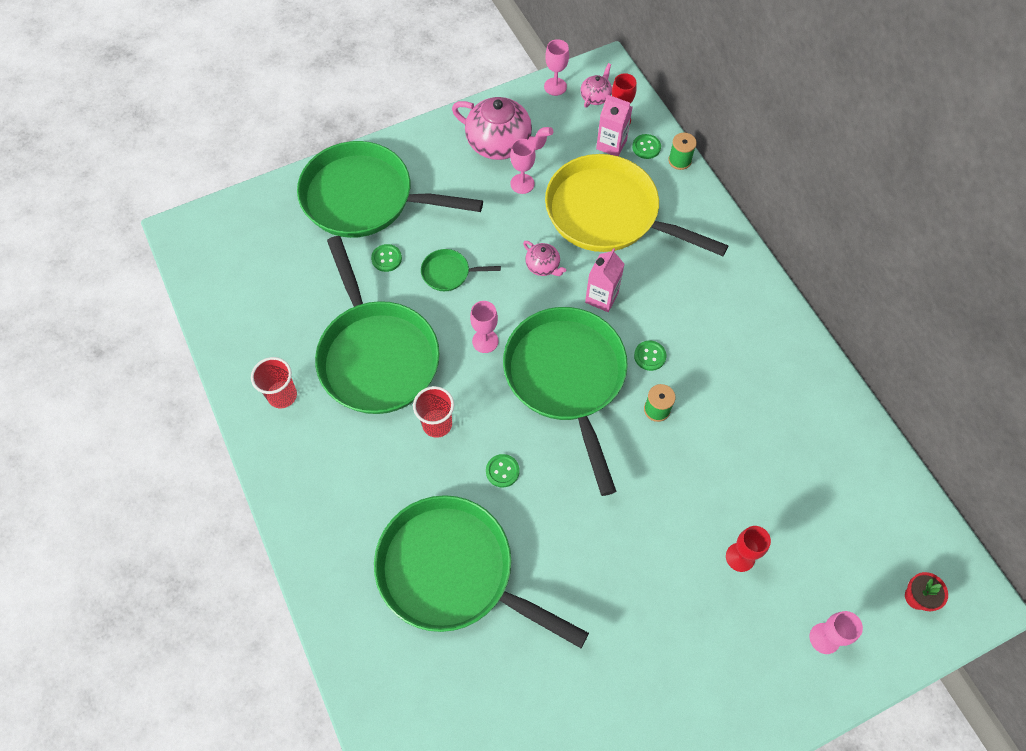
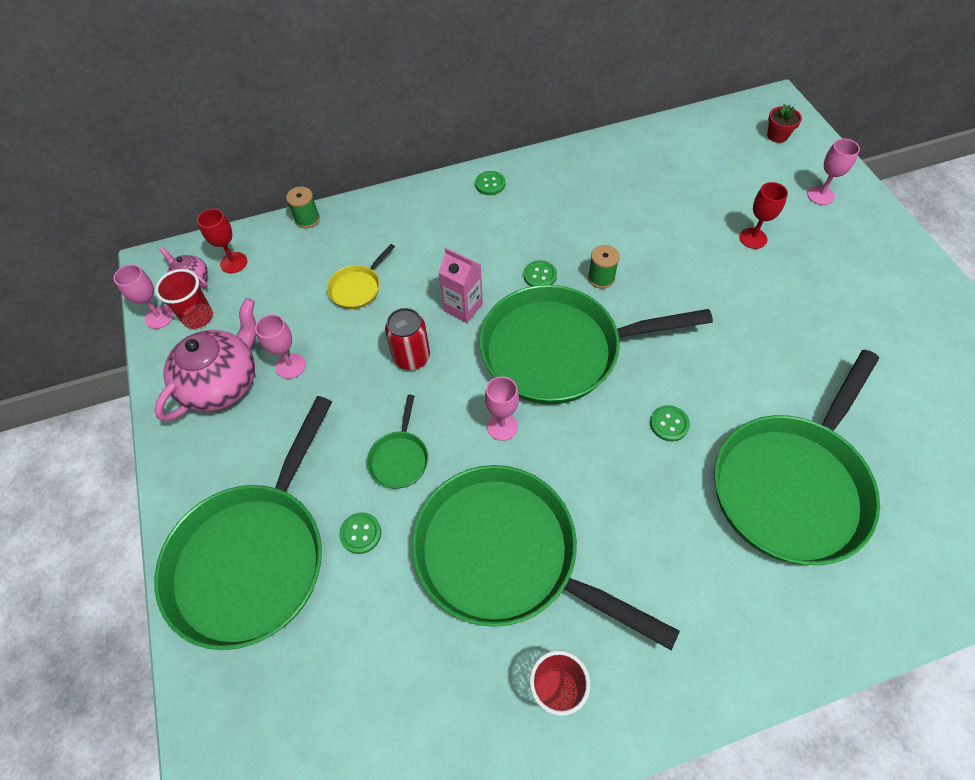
camera: 80 degrees left, 5 degrees down
(376, 355) = (506, 555): green pan -> green pan turned 135 degrees counterclockwise
(437, 424) = (608, 488): red cup -> red cup (198, 317)
(543, 266) = (411, 357): pink teapot -> red can
(609, 214) = (358, 288): yellow pan -> yellow pan, size x0.41
(611, 144) = (265, 274): pink carton -> none
(646, 147) = (280, 244): green button -> green button (490, 184)

